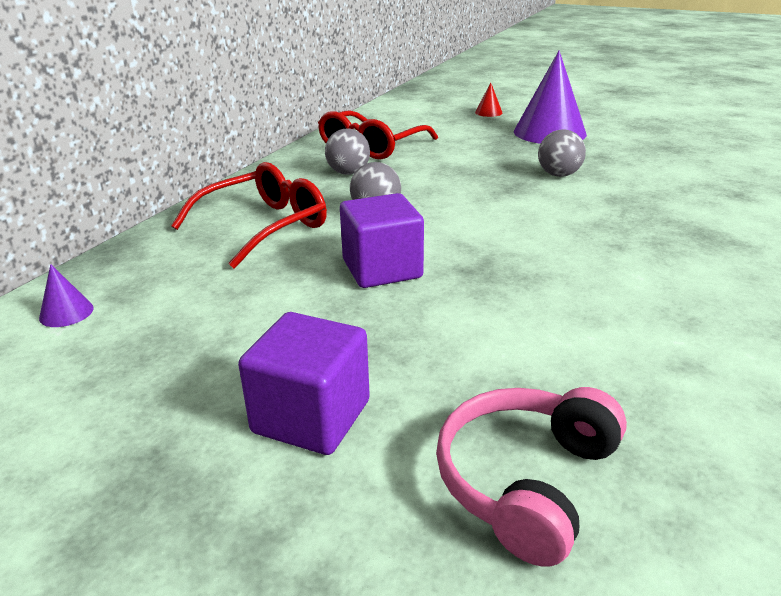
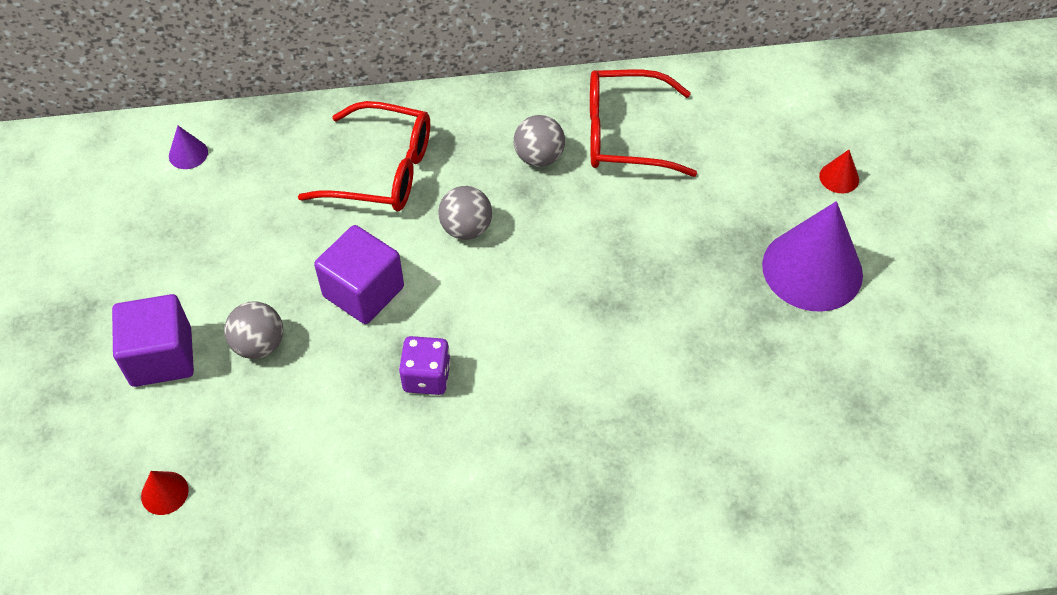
camera: 55 degrees right, 25 degrees up
(511, 267) = (426, 377): none -> purple dice
(526, 481) = (164, 493): pink headphones -> red cone
(558, 175) = (672, 331): grey ball -> grey ball (259, 345)

